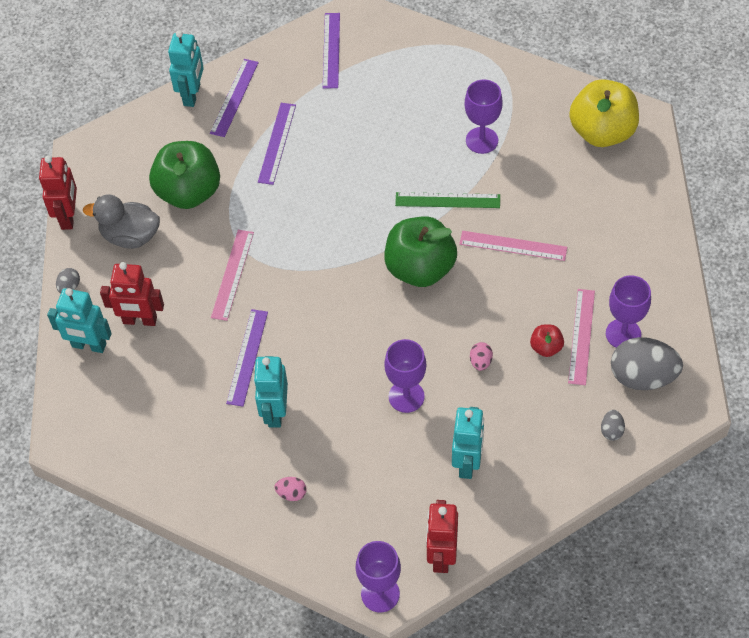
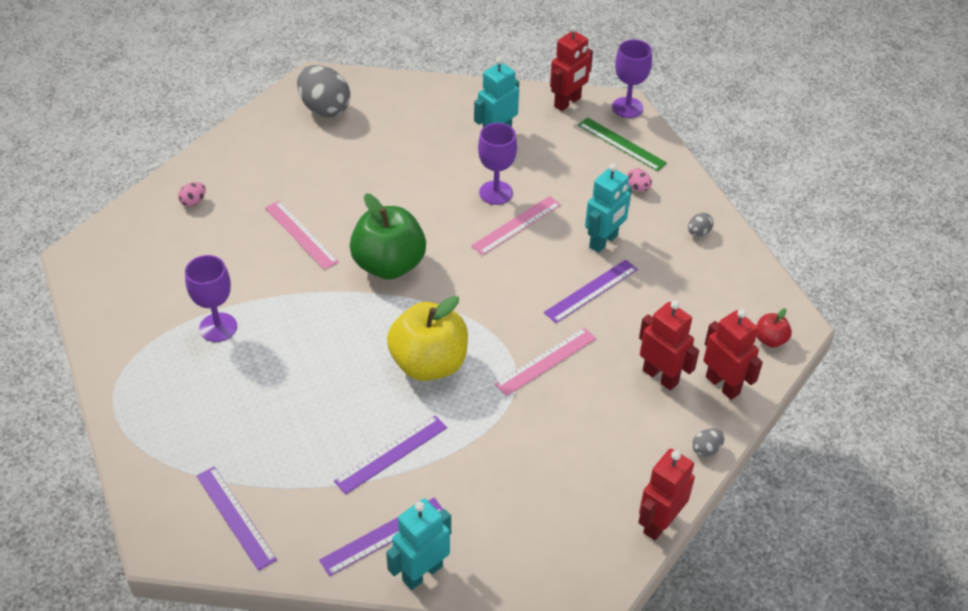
camera: 145 degrees left, 10 degrees down
(89, 345) = (723, 385): turquoise robot -> red robot
(130, 236) = (611, 459): grey duck -> none
(189, 192) = (519, 464): green apple -> none
(331, 50) = (235, 517): purple ruler -> purple ruler turned 75 degrees counterclockwise
(447, 200) = (306, 299): green ruler -> green ruler (621, 144)
(480, 362) = (419, 180): pink egg -> pink egg (193, 202)
(546, 347) = (364, 161): red apple -> red apple (770, 340)
(581, 336) = (331, 152): pink ruler -> pink ruler (516, 225)
(602, 132) = (121, 267): yellow apple -> yellow apple (429, 364)
(611, 430) = (383, 96): grey egg -> grey egg (698, 232)
(623, 334) = (303, 136): purple goblet -> none

